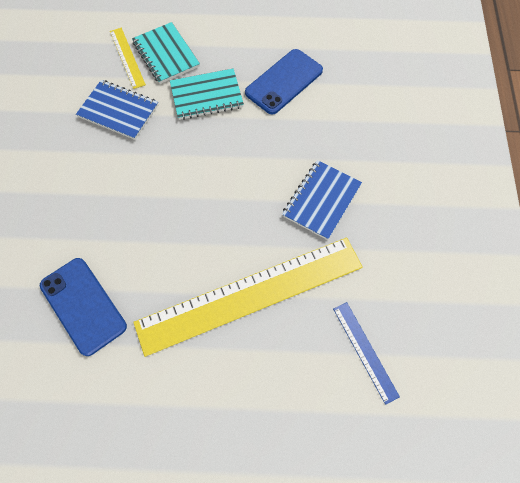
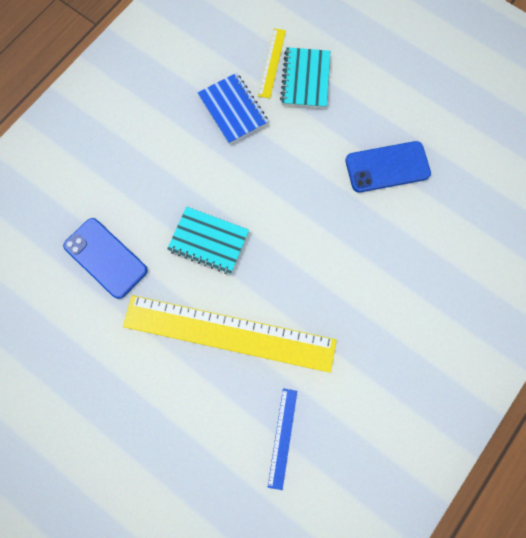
camera: 35 degrees right, 10 degrees up
(83, 305) = (106, 258): blue phone -> blue phone turned 45 degrees counterclockwise
(206, 96) = (312, 140): turquoise notebook -> turquoise notebook (208, 241)
(321, 200) = (340, 294): blue notebook -> none

